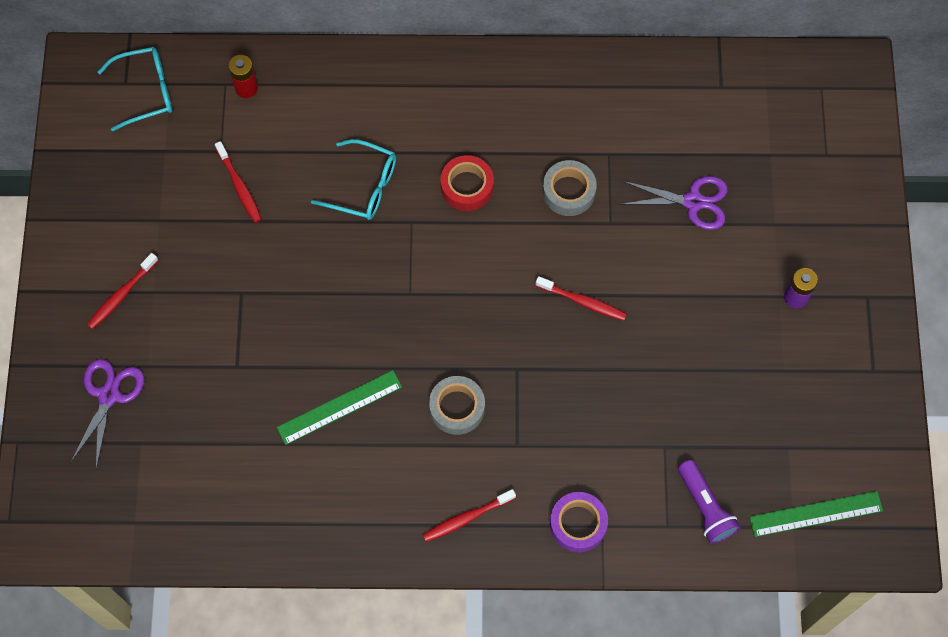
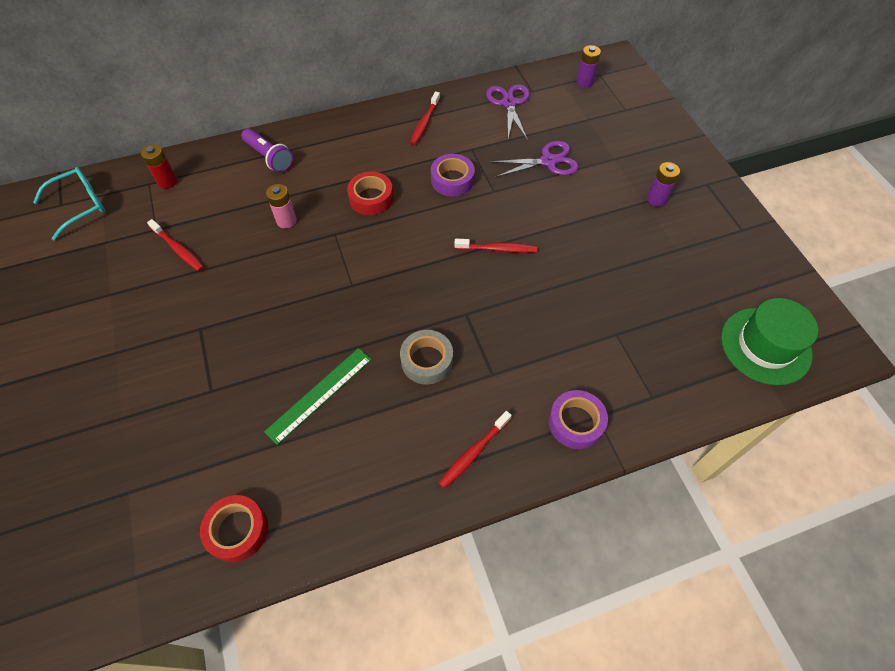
camera: 20 degrees left, 10 degrees down
(109, 395) = (86, 457): purple scissors -> purple scissors (509, 103)
(121, 295) = (84, 364): red toothbrush -> red toothbrush (425, 123)
(229, 513) = (237, 530): none -> red tape
(364, 187) = (286, 221): turquoise glasses -> pink battery
(568, 191) = (452, 180): grey tape -> purple tape
(705, 507) = (675, 371): purple flashlight -> purple flashlight (269, 157)
(795, 94) = (584, 82): none -> purple battery
(816, 514) = (765, 346): green ruler -> green hat

